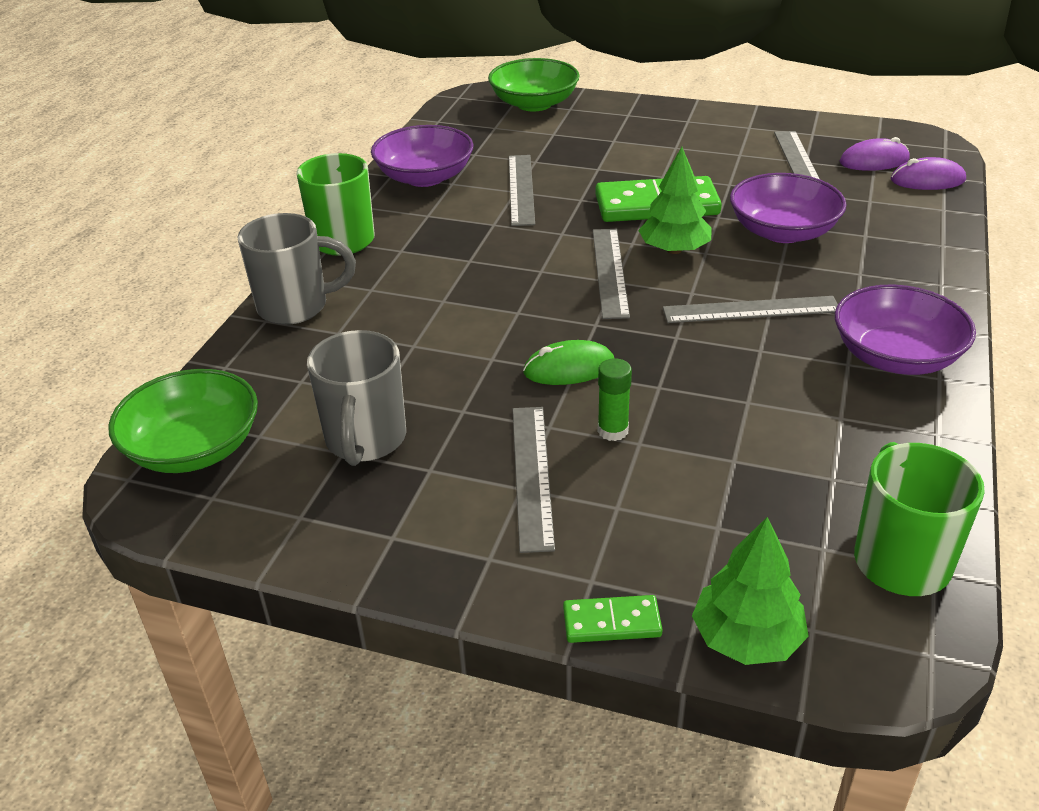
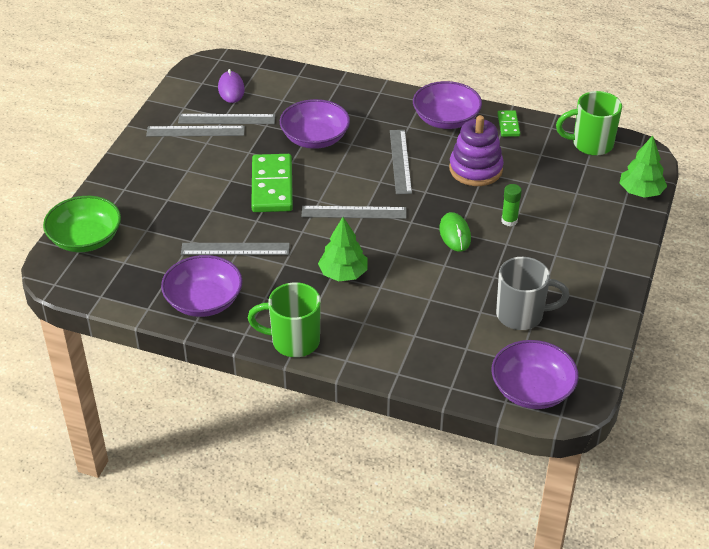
camera: 90 degrees left, 5 degrees up
(194, 448) = (532, 389): green bowl -> purple bowl
(296, 307) = (383, 359): grey mug -> none
(532, 475) = (545, 251): grey ruler -> grey ruler (195, 131)
(612, 622) = (638, 229): green domino -> green domino (508, 125)
(674, 250) = (331, 183): green tree -> green tree (343, 273)
(754, 391) = (475, 169): none -> purple stacking toy
(927, 180) = (261, 74): purple mouse -> none

